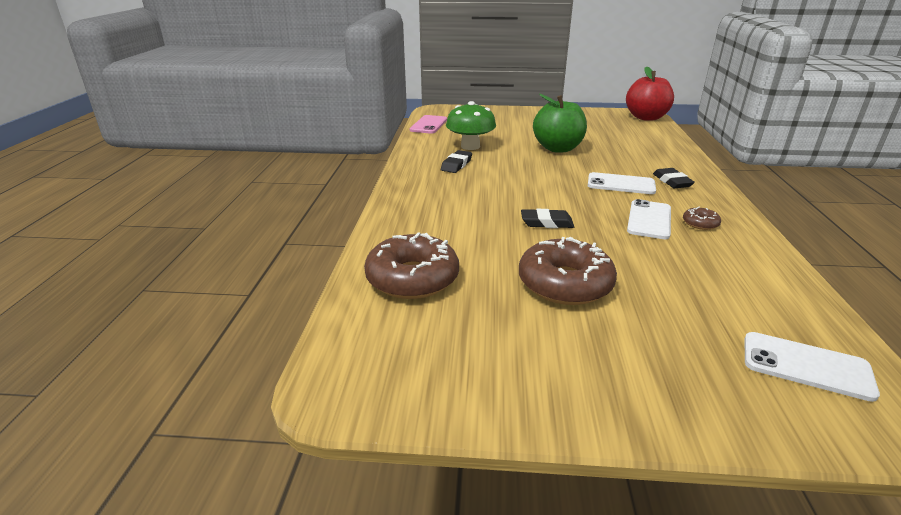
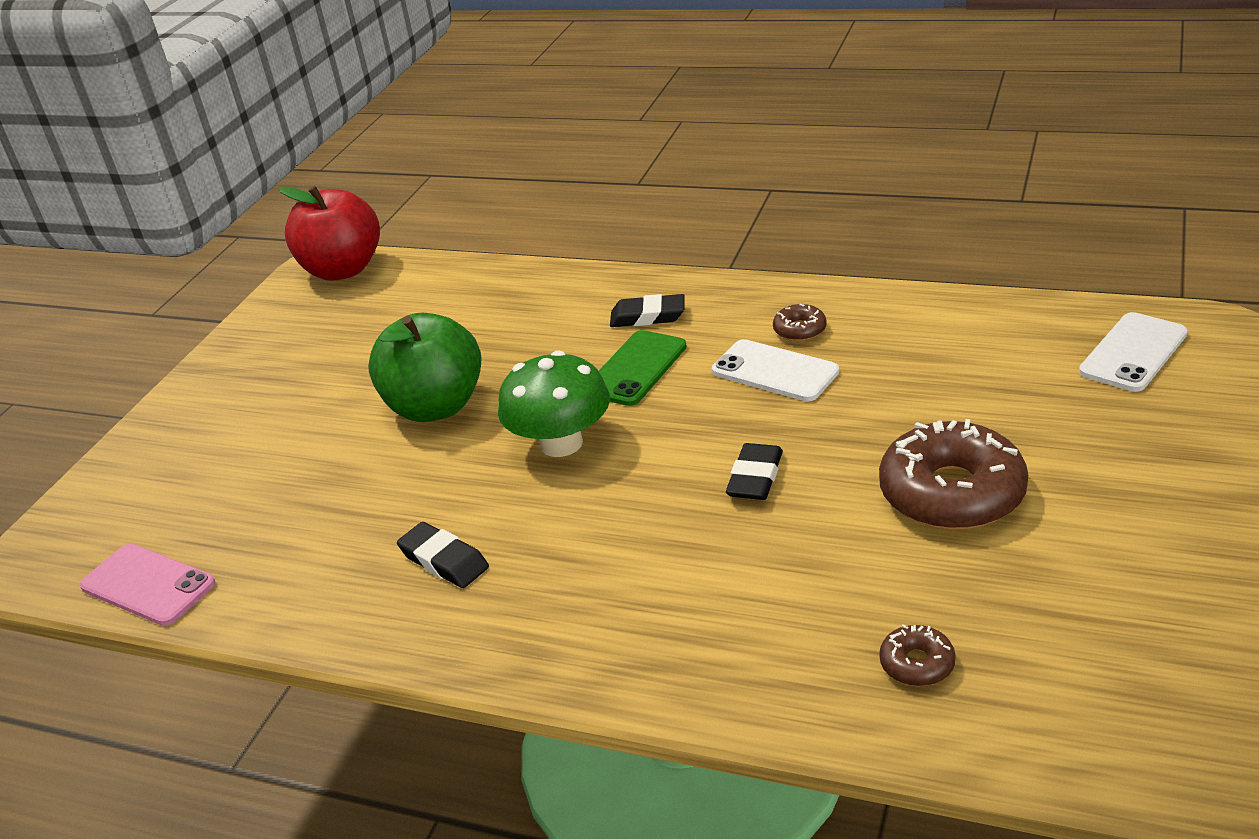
camera: 70 degrees left, 5 degrees up
(412, 278) = (917, 664): brown donut -> brown donut, size x0.45
(470, 146) = (347, 527): green mushroom -> green mushroom (561, 443)
(621, 184) = (636, 369): white phone -> green phone

